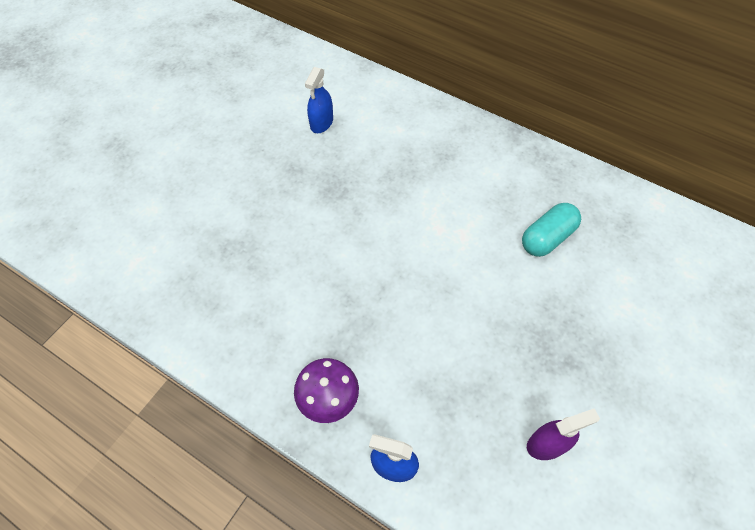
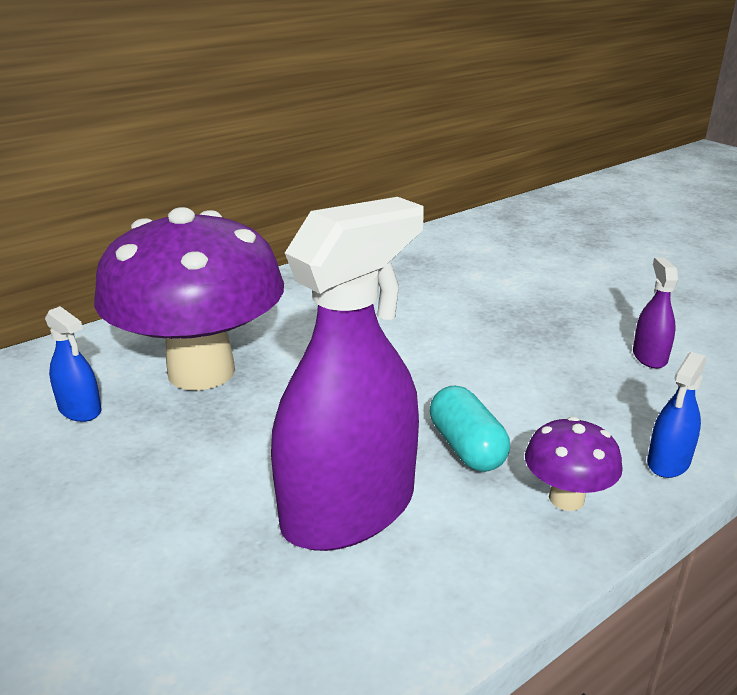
camera: 70 degrees left, 30 degrees down
(280, 282) = (348, 509): none -> purple spray bottle
(383, 158) = (201, 372): none -> purple mushroom
(547, 238) = (406, 298): turquoise capsule -> turquoise capsule (467, 447)

